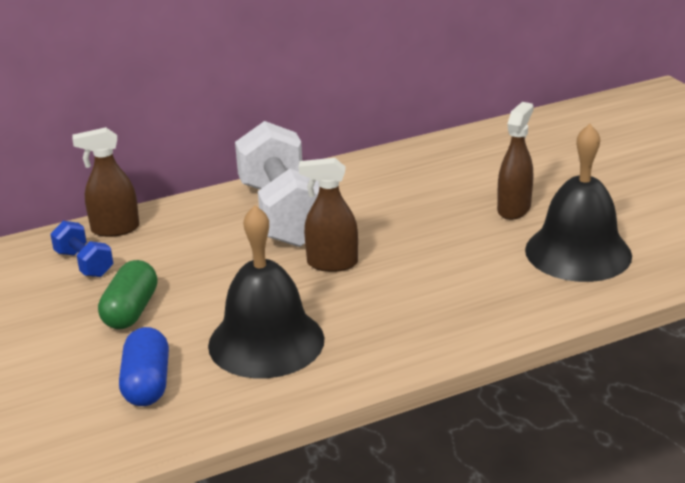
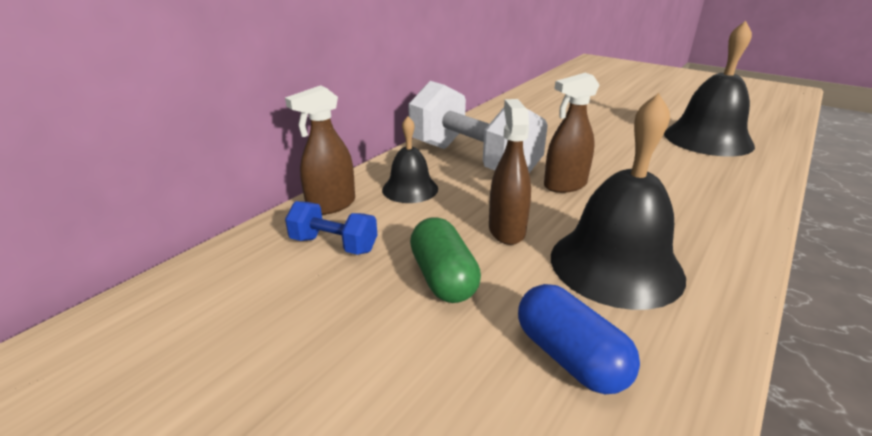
camera: 30 degrees left, 0 degrees up
(192, 230) = (410, 189): none -> black bell
(514, 209) = (625, 124): brown spray bottle -> brown spray bottle (506, 230)

